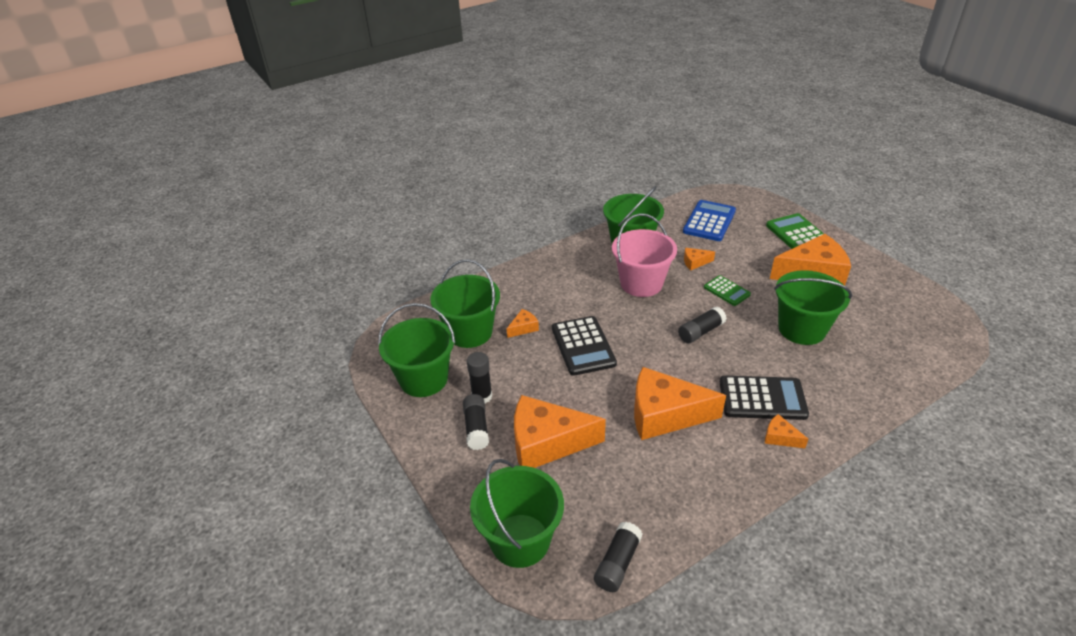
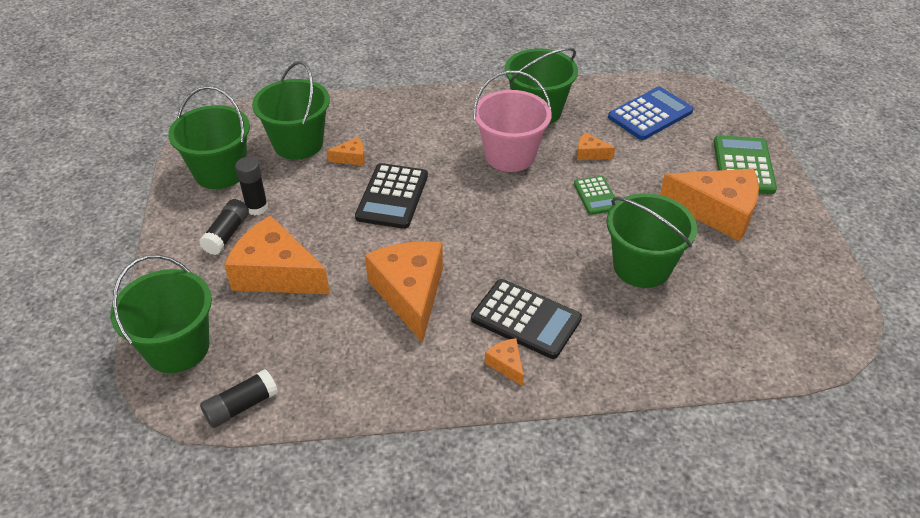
camera: 25 degrees right, 5 degrees up
(664, 414) = (410, 293): orange cheese -> orange cheese turned 45 degrees clockwise
(700, 332) = (526, 227): black glue stick -> none

